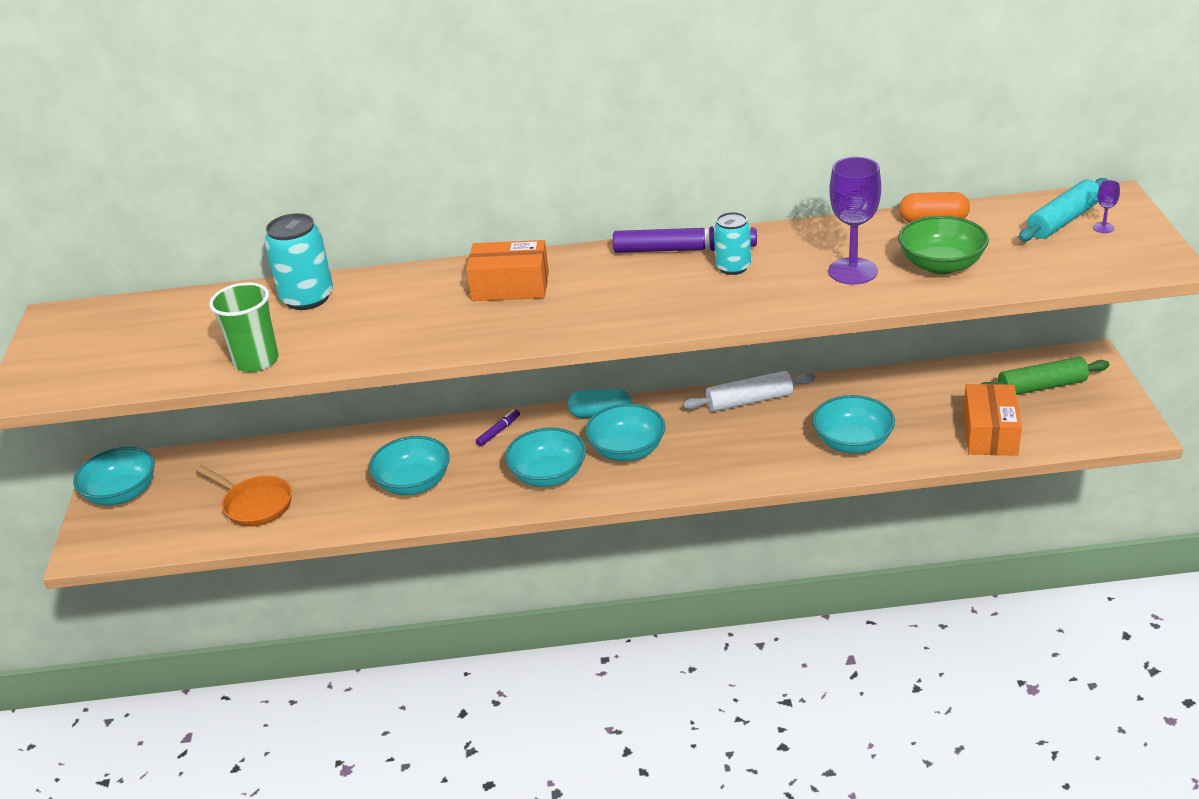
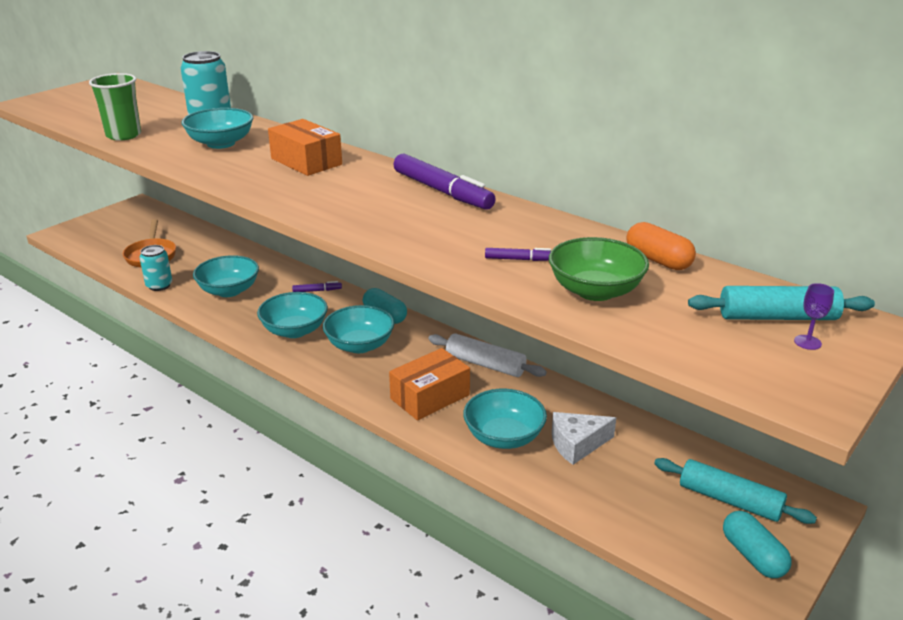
camera: 40 degrees right, 5 degrees down
(122, 493) = (119, 217): turquoise bowl -> turquoise bowl (221, 143)
(733, 267) = (447, 215): turquoise can -> turquoise can (159, 285)
(852, 271) = (519, 259): purple goblet -> purple marker
(905, 414) = (577, 444): none -> white cheese
(990, 433) = (620, 504): orange box -> orange box (430, 397)
(1041, 386) = (730, 500): green rolling pin -> turquoise rolling pin
(1100, 411) = (753, 556): none -> turquoise capsule

